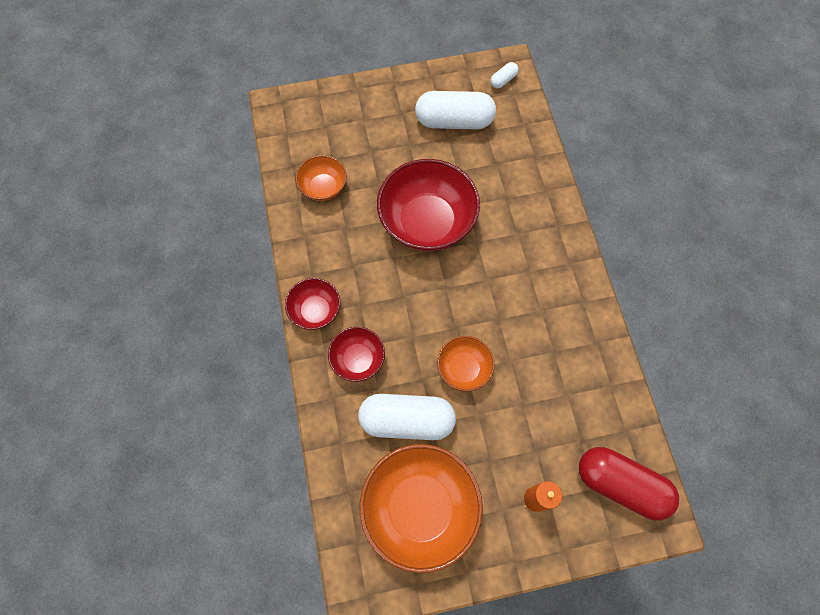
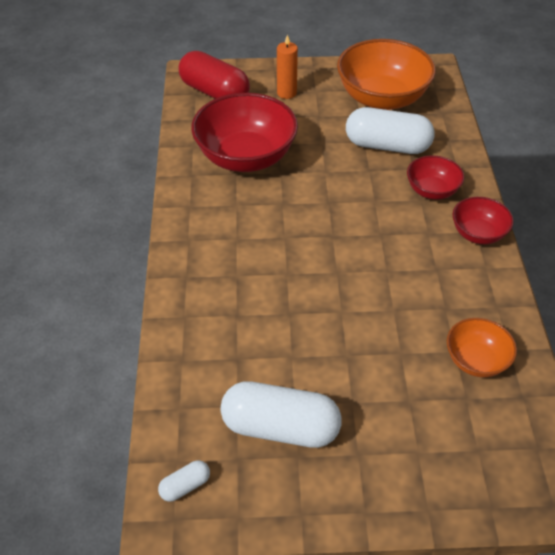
camera: 170 degrees left, 20 degrees down
(427, 222) = (343, 301): red bowl -> red bowl (246, 157)
(464, 368) = (327, 172): orange bowl -> none

